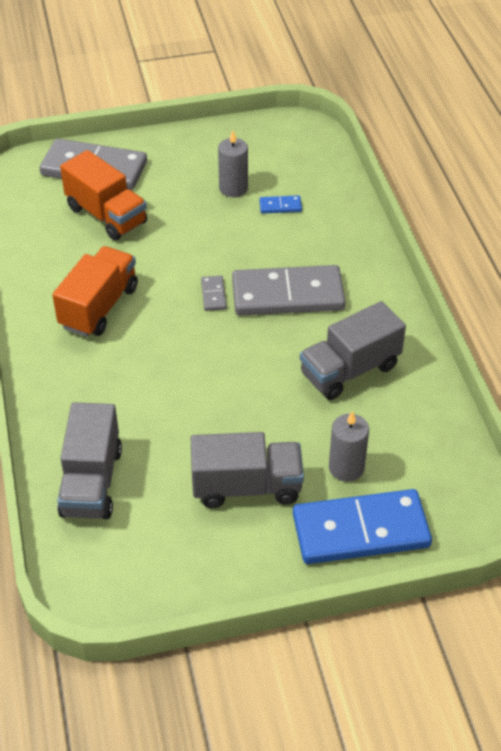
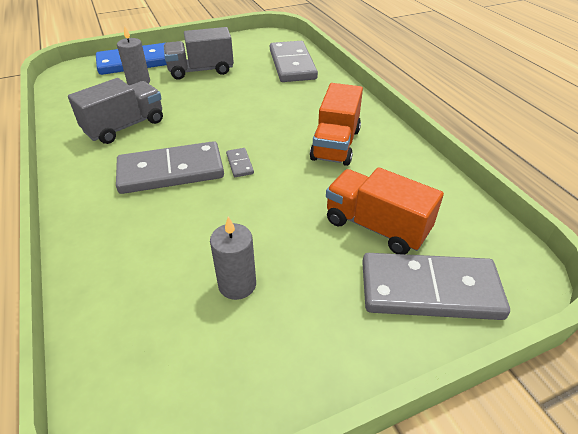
camera: 170 degrees right, 5 degrees down
(91, 482) = (292, 65): grey truck -> grey domino
(280, 206) = (175, 265): blue domino -> none

